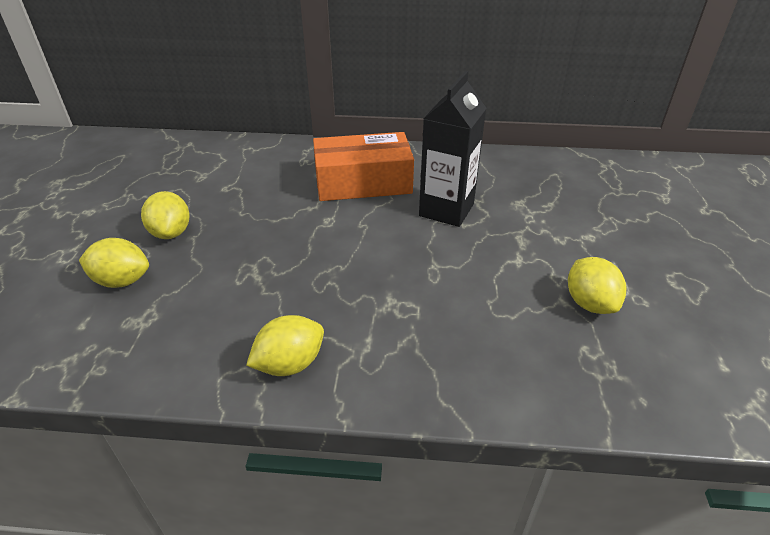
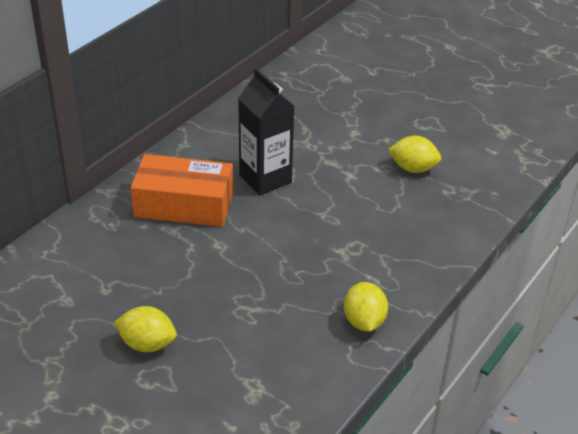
camera: 60 degrees left, 0 degrees up
(122, 281) = (192, 391): yellow lemon -> none
(363, 182) = (184, 204): orange box -> orange box turned 75 degrees clockwise

